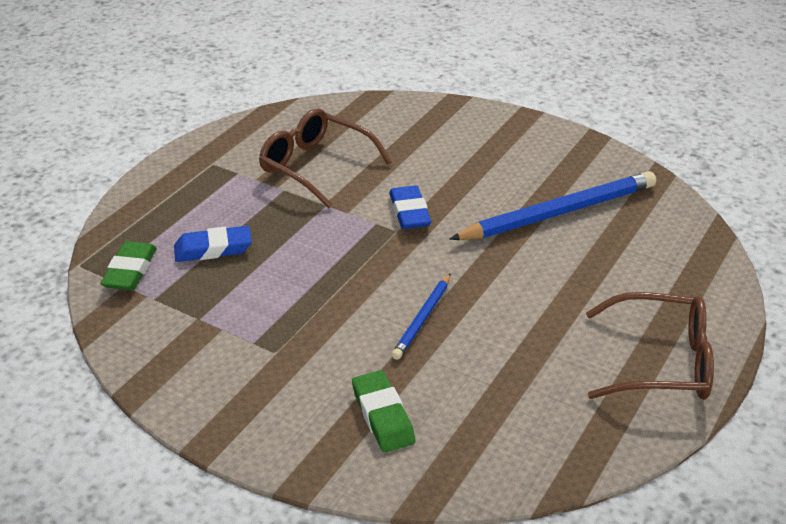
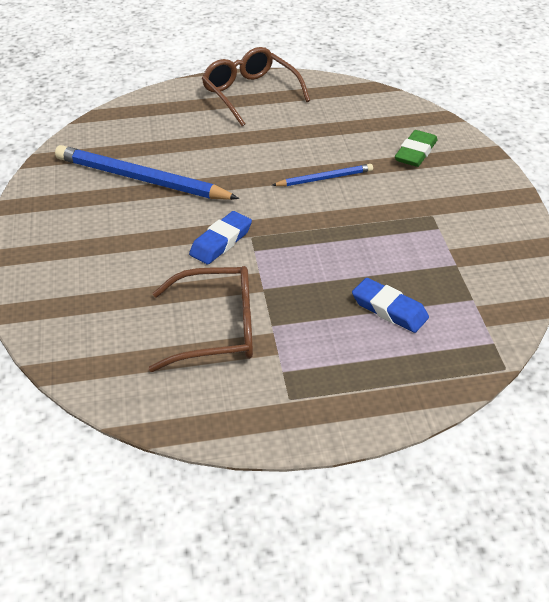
camera: 130 degrees left, 5 degrees up
(130, 271) = (470, 334): green eraser -> none
(316, 166) = (217, 329): brown glasses -> brown glasses turned 90 degrees counterclockwise

